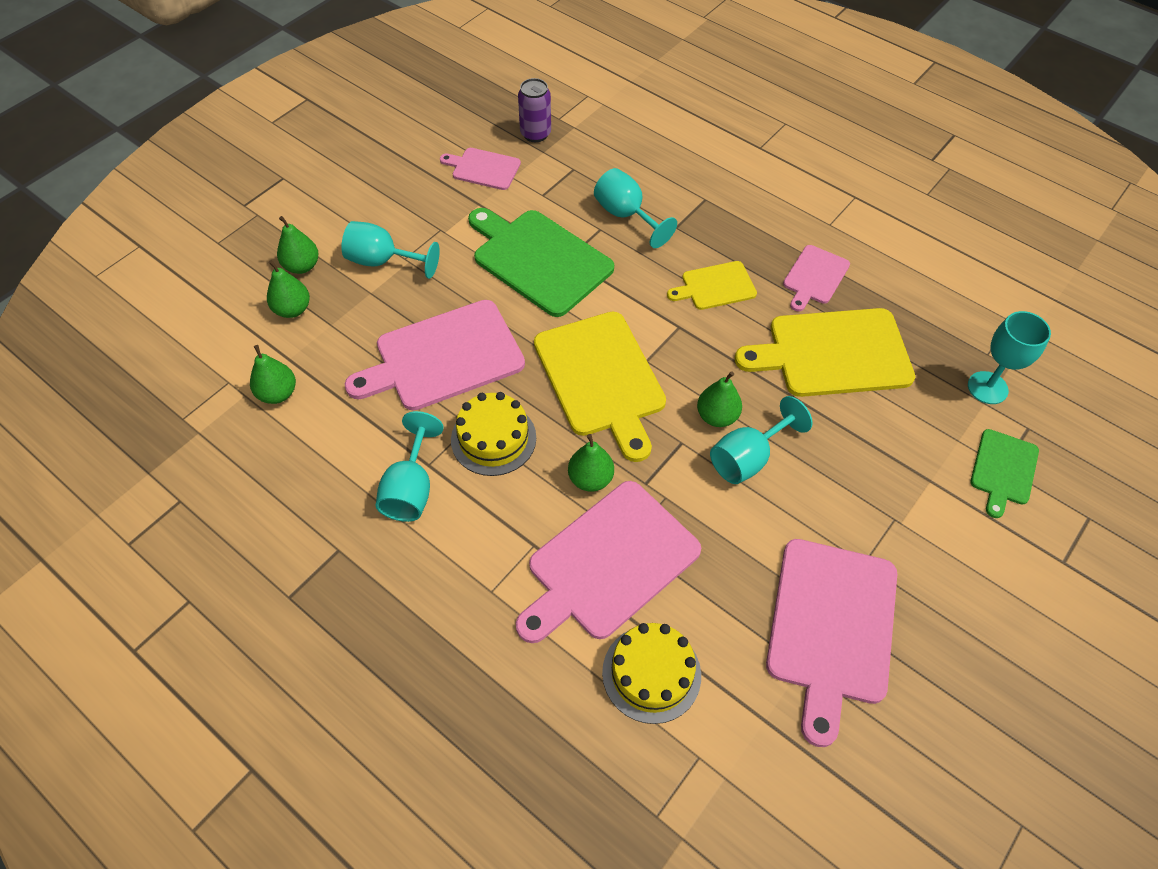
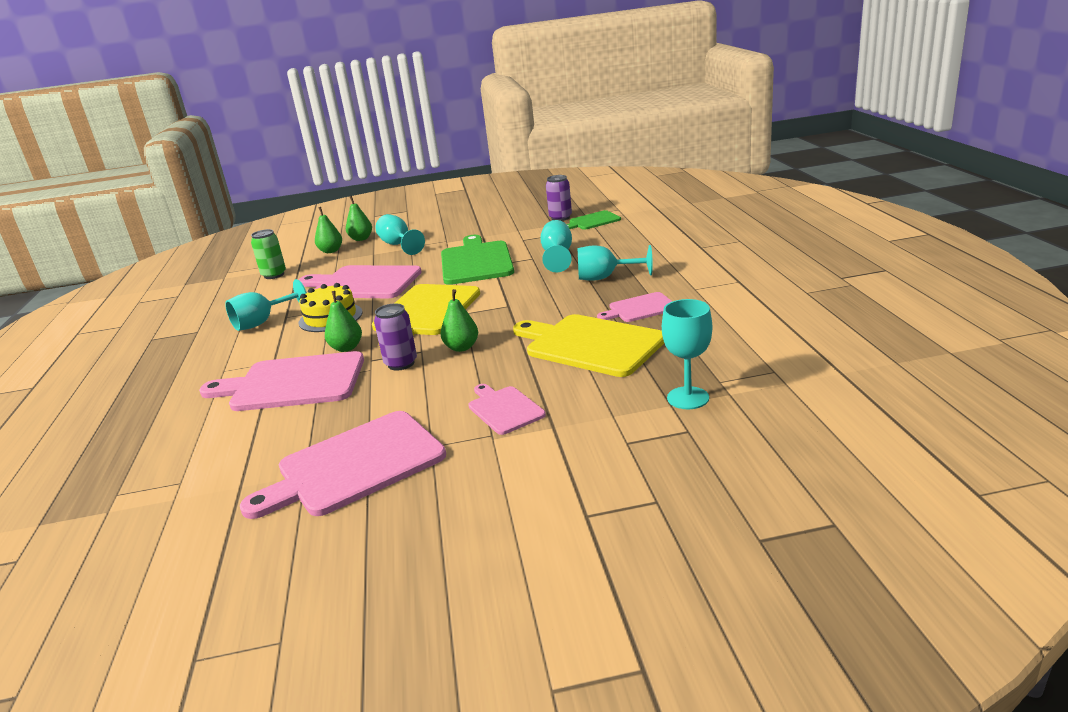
camera: 45 degrees right, 30 degrees down
(278, 393) = (274, 275): green pear -> green can
(483, 168) = (508, 225): pink cutting board -> pink cutting board (504, 409)
(651, 673) = (227, 435): yellow cake -> none
(686, 472) = (401, 363): none -> purple can
(715, 286) = (561, 295): yellow cutting board -> none
(748, 458) = (447, 371): turquoise goblet -> turquoise goblet (605, 278)
(1003, 470) = (623, 444): green cutting board -> green cutting board (592, 221)

